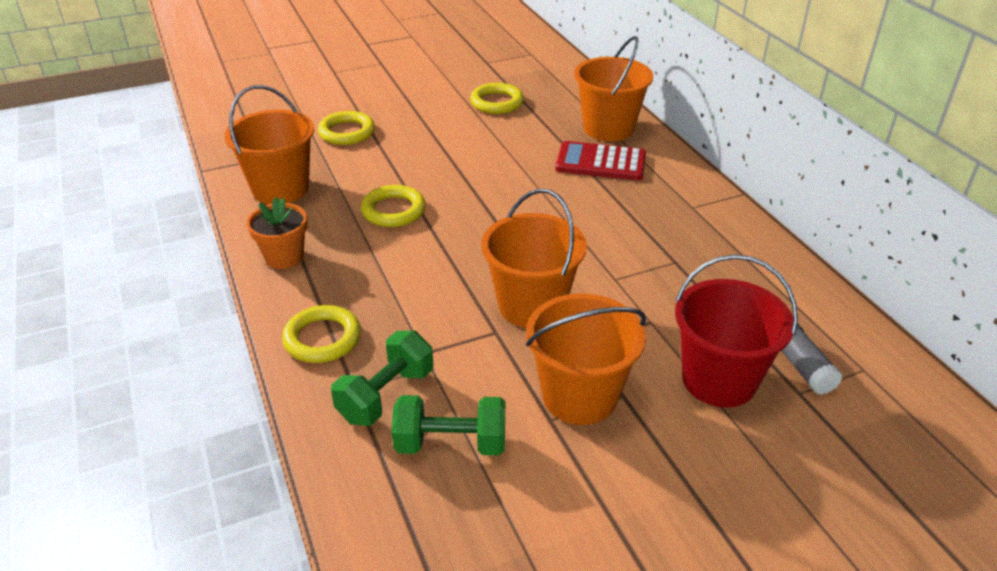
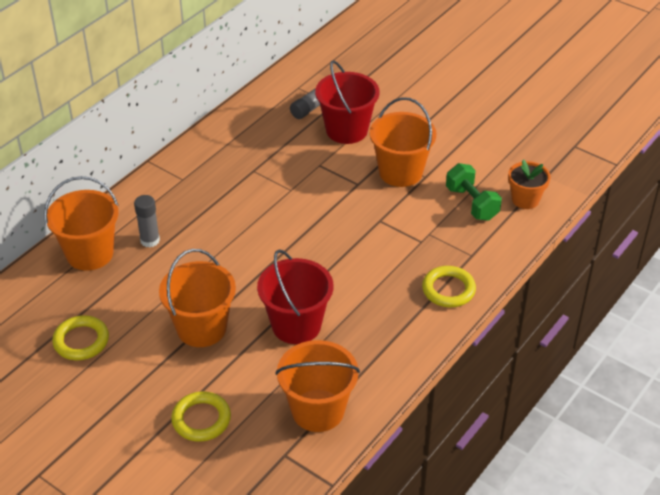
camera: 120 degrees left, 5 degrees up
(284, 257) = (394, 354): orange flower pot -> orange flower pot (525, 199)
(386, 395) = (464, 241): green dumbbell -> none
(393, 210) = (296, 325): yellow ring -> red bucket
(531, 306) = (344, 215): orange bucket -> orange bucket (201, 328)
(600, 162) = (150, 240): red calculator -> grey glue stick

